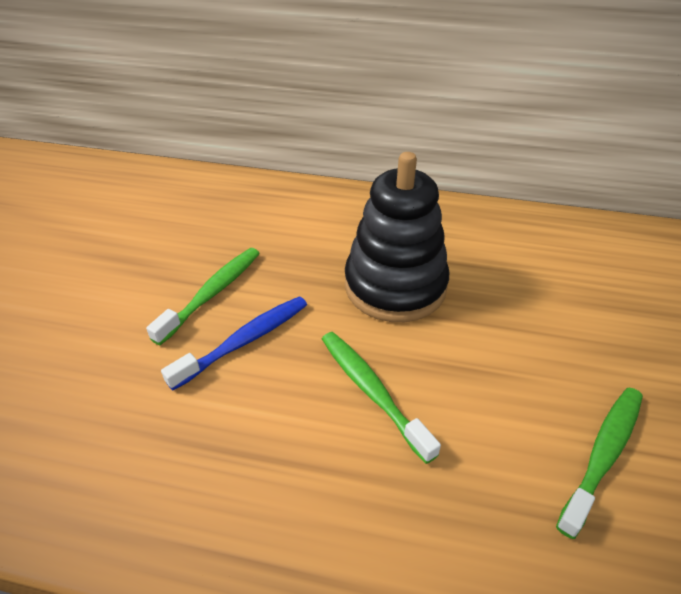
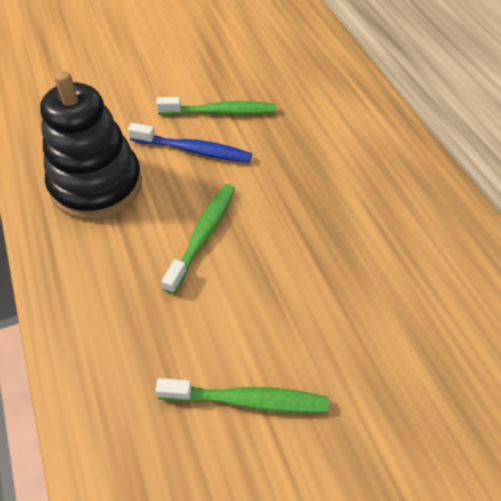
camera: 55 degrees right, 10 degrees up
(395, 286) = (316, 202): black stacking toy -> black stacking toy (96, 185)

